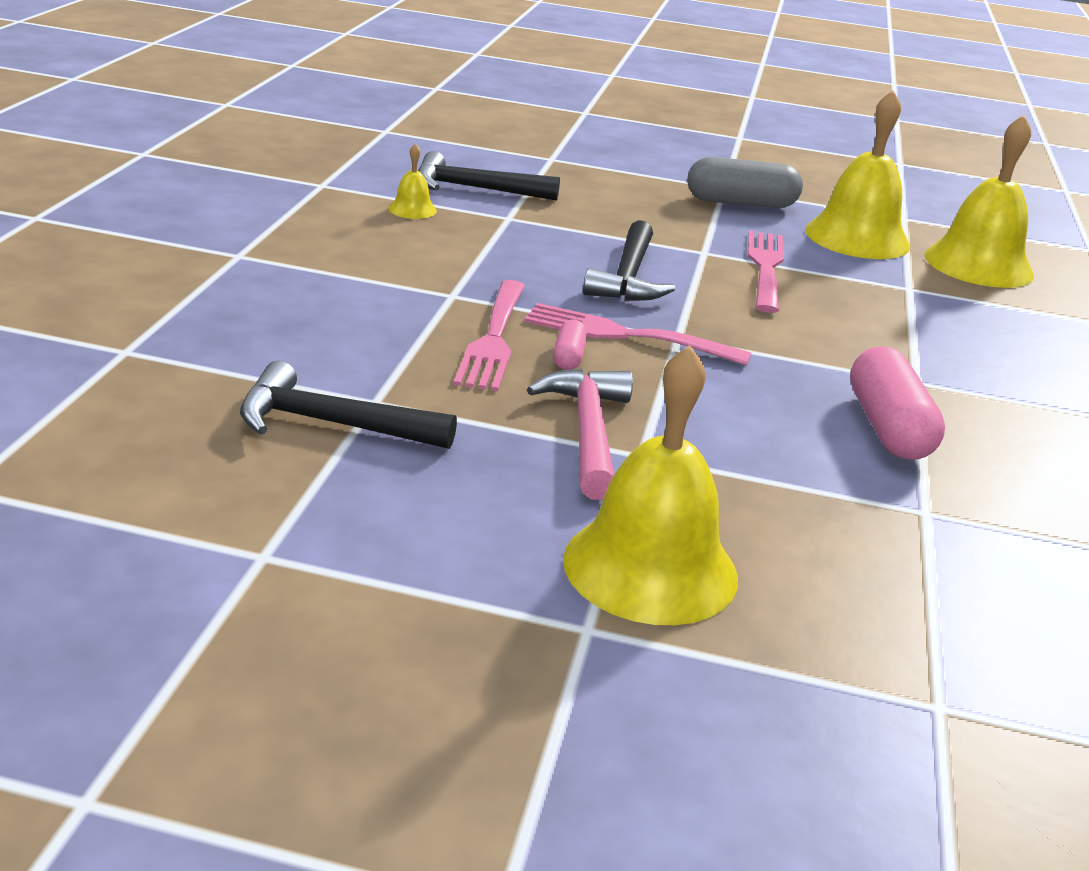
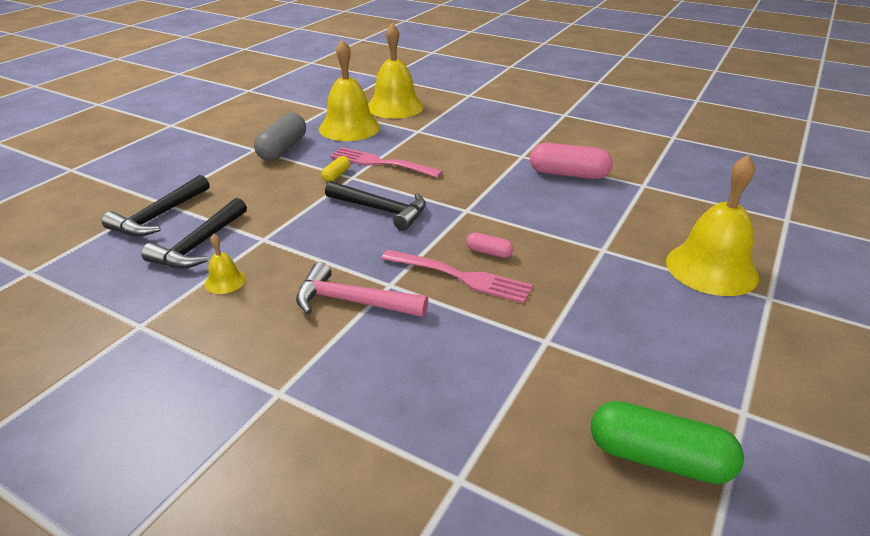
camera: 70 degrees left, 5 degrees up
(164, 475) = (658, 458): none -> green capsule
(332, 424) = (578, 364): black hammer -> black hammer (159, 216)
(588, 432) = (581, 262): pink hammer -> pink hammer (353, 302)
(628, 335) = (462, 226): pink fork -> none
(699, 242) = (336, 175): none -> yellow capsule

